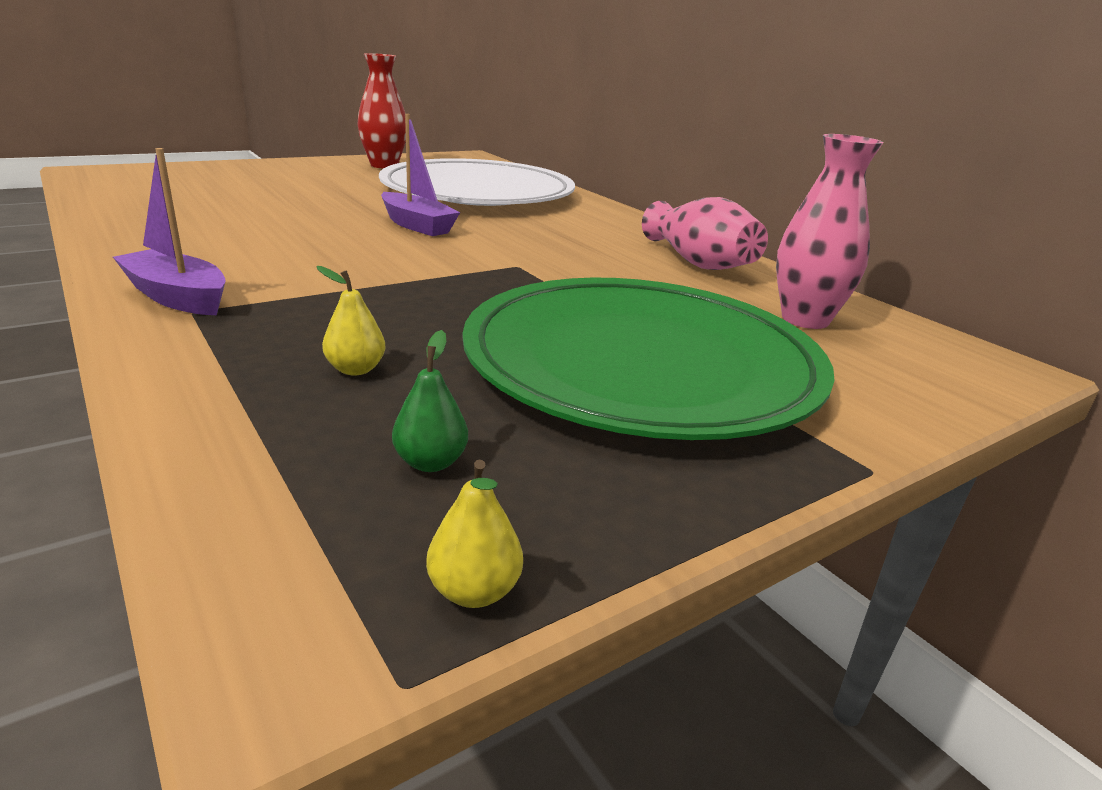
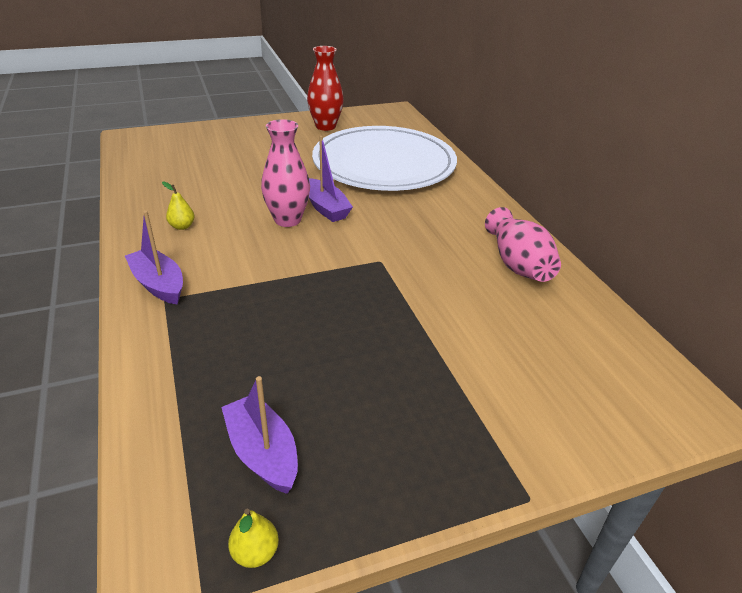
camera: 15 degrees right, 10 degrees up
(355, 369) = (244, 365): yellow pear -> yellow pear (182, 226)
(430, 462) = (262, 452): green pear -> purple boat
(641, 363) = (423, 376): green plate -> none
(805, 319) = (567, 339): pink vase -> pink vase (287, 220)

